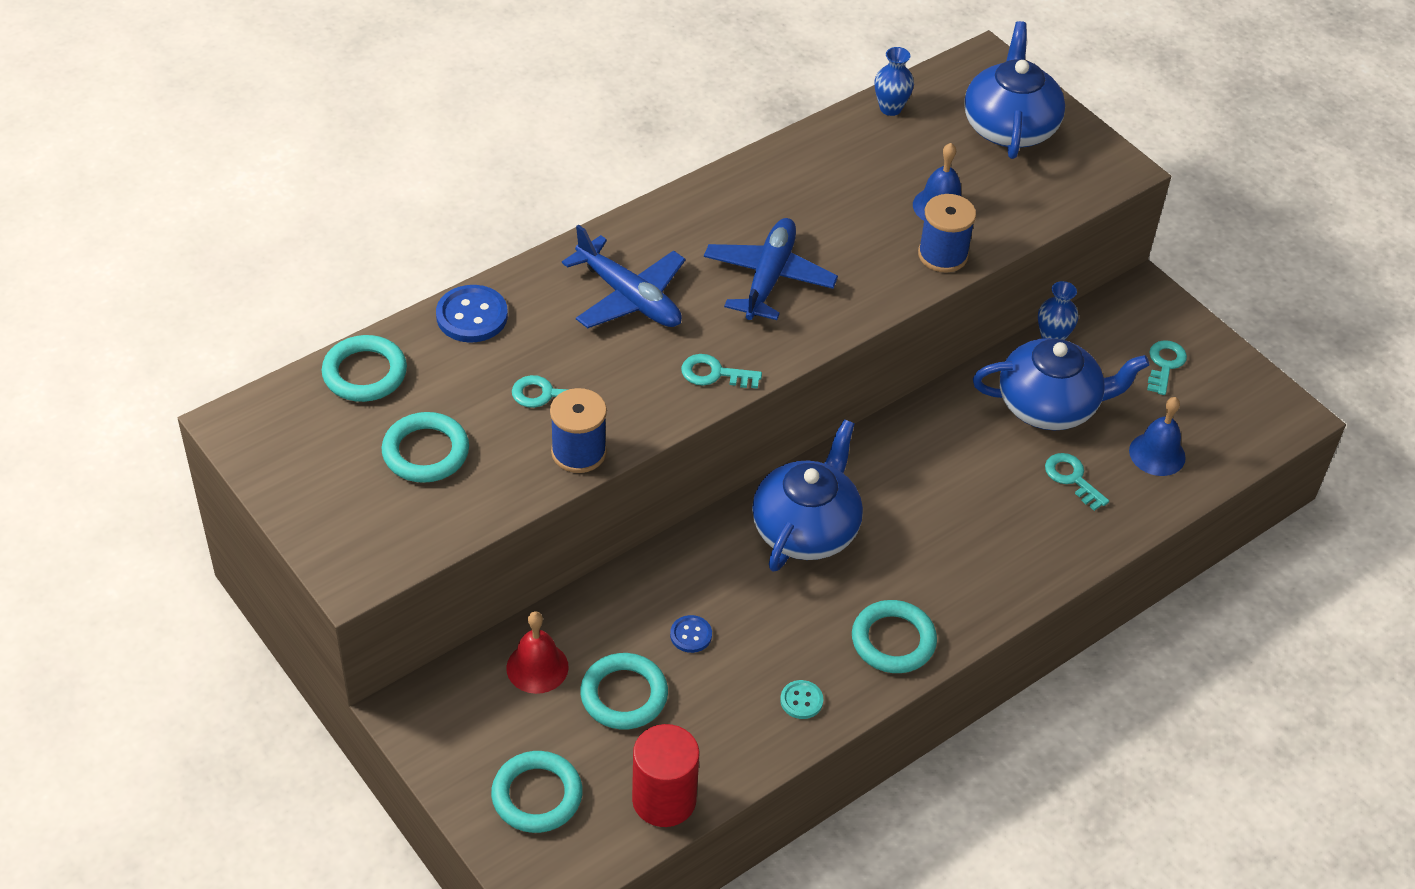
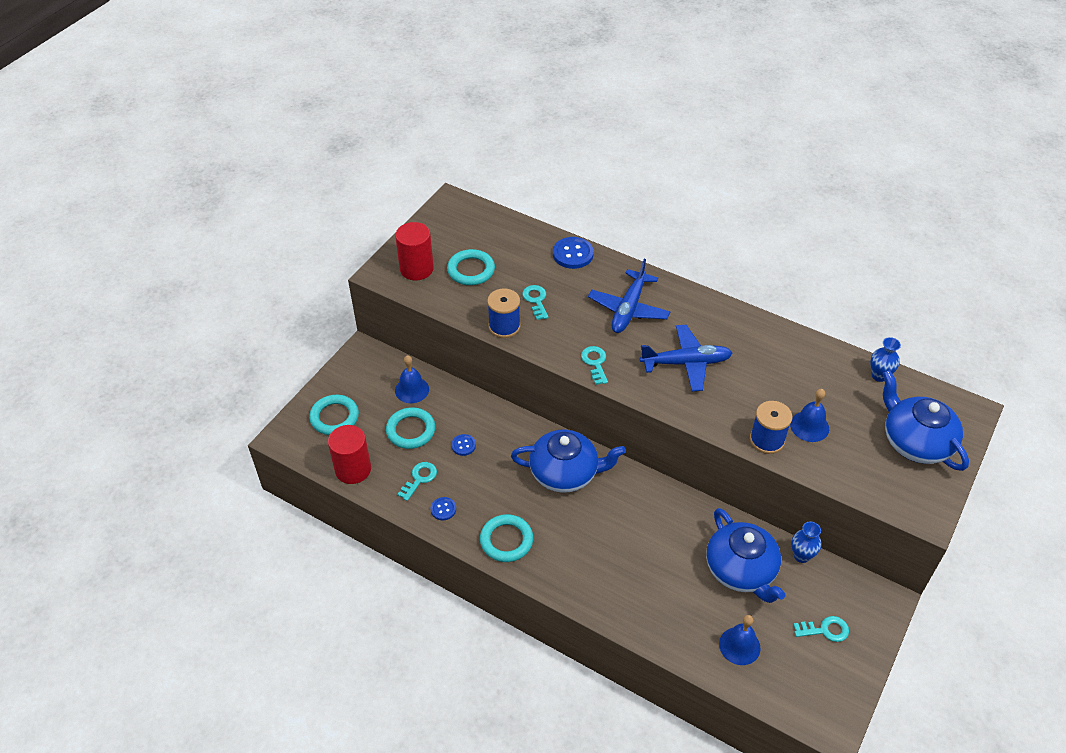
camera: 70 degrees right, 0 degrees up
(365, 373) = (509, 231): turquoise ring -> none
(375, 522) = (416, 269): none -> red cylinder
(537, 667) = (412, 390): red bell -> blue bell
(801, 700) = (443, 509): turquoise button -> blue button
(1009, 127) = (915, 442): blue teapot -> blue teapot turned 105 degrees counterclockwise
(1072, 478) = (686, 600): turquoise key -> turquoise key (419, 479)

